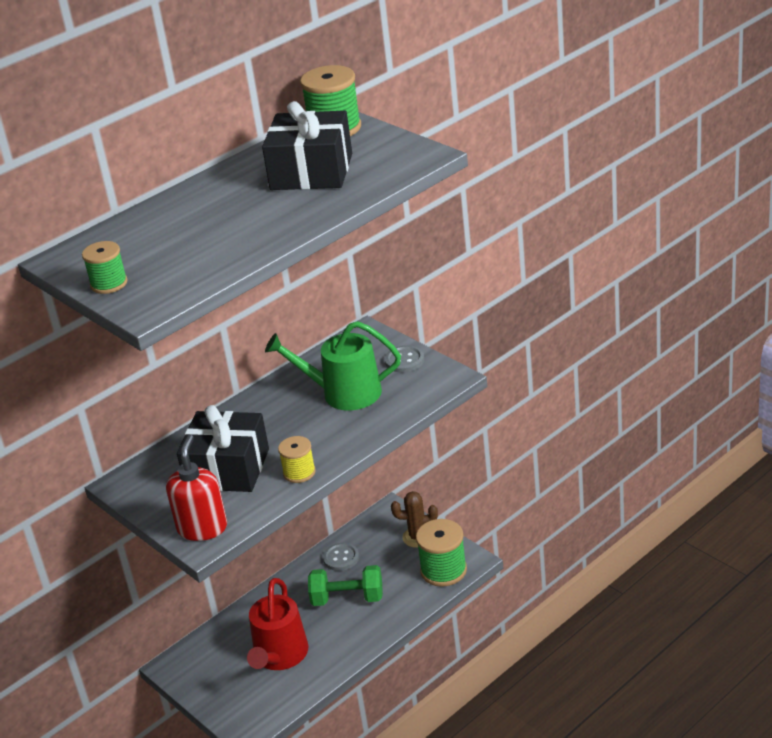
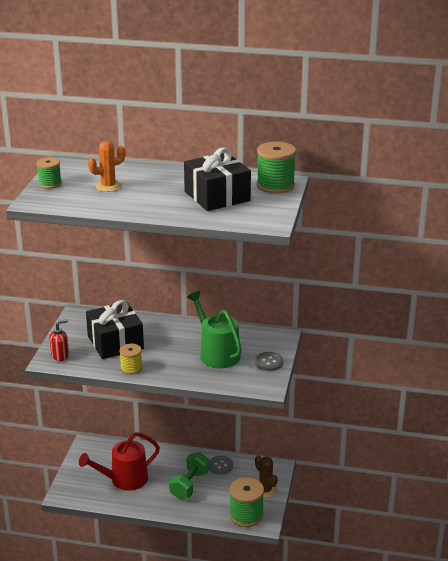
camera: 50 degrees right, 5 degrees down
(180, 240) = (108, 186): none -> orange cactus
(202, 528) = (60, 356): red soap dispenser -> red soap dispenser, size x0.64
(347, 598) = (189, 485): green dumbbell -> green dumbbell turned 60 degrees clockwise

